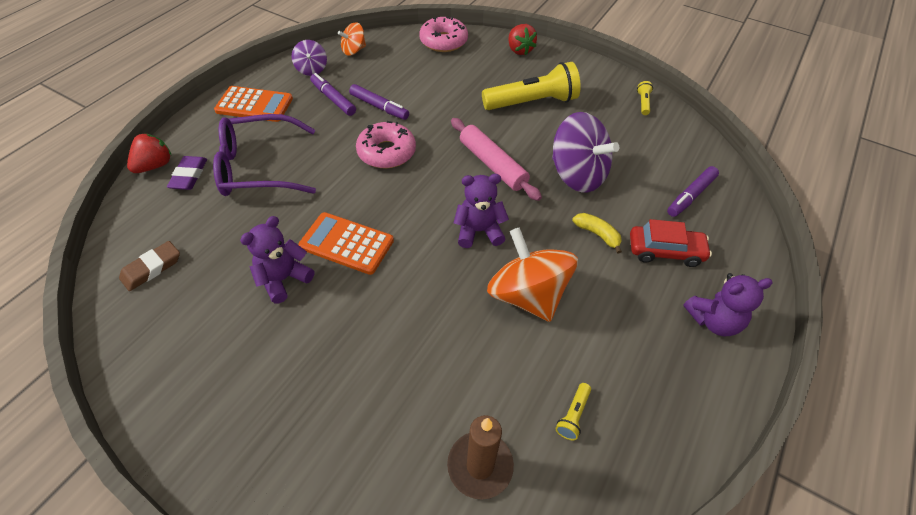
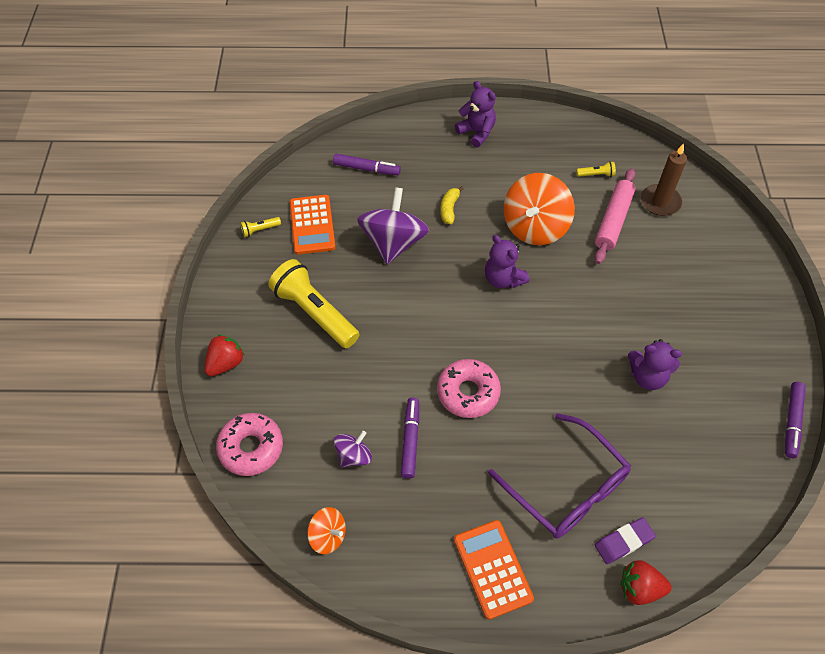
camera: 120 degrees left, 5 degrees up
(152, 268) = (720, 478): brown eraser -> none
(312, 69) = (393, 557): purple spinning top -> purple spinning top (353, 456)
(333, 99) = (428, 493): purple marker -> purple marker (792, 422)
(346, 243) = (584, 357): orange calculator -> orange calculator (312, 225)
(492, 164) = (424, 304): pink rolling pin -> pink rolling pin (613, 221)
(665, 251) = (436, 168): red car -> none

